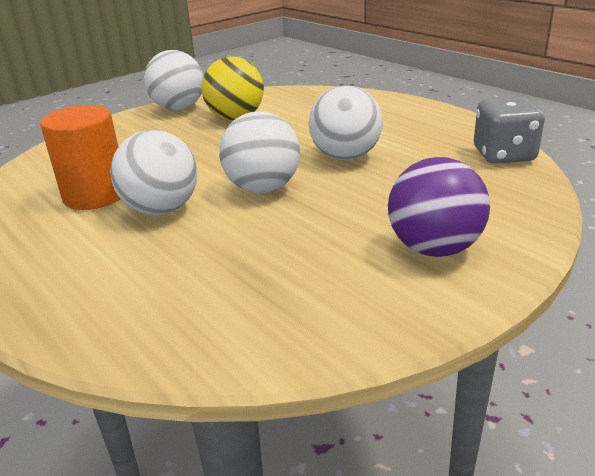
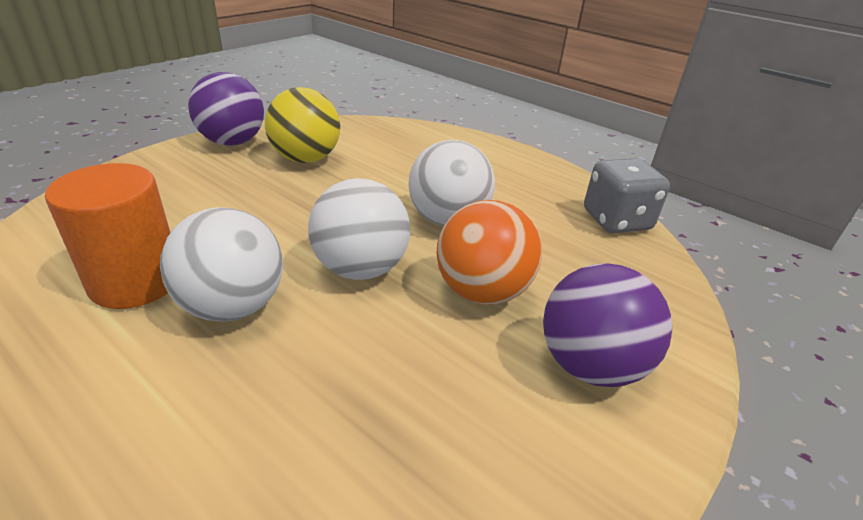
camera: 15 degrees left, 5 degrees up
(178, 108) = (232, 142): white ball -> purple ball
(359, 203) = (482, 292): none -> orange ball

